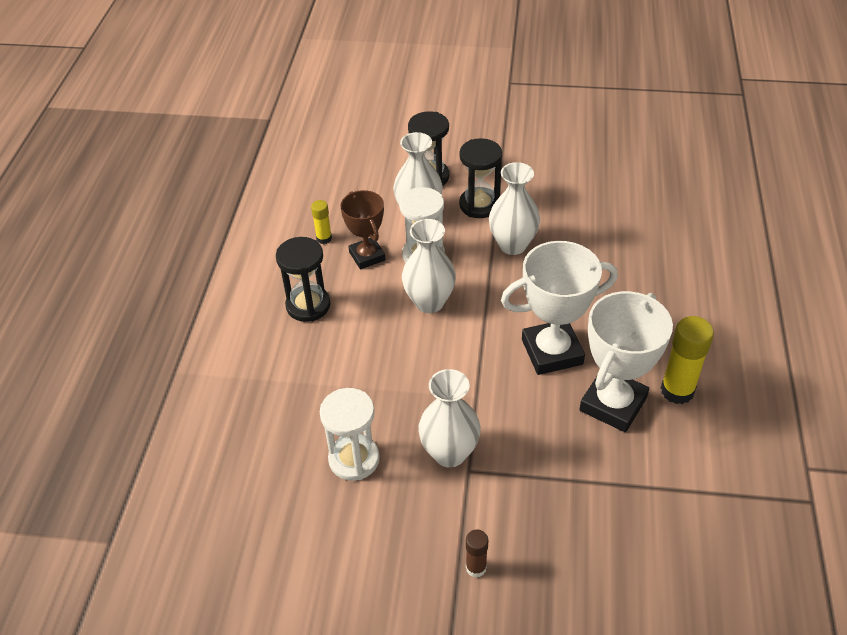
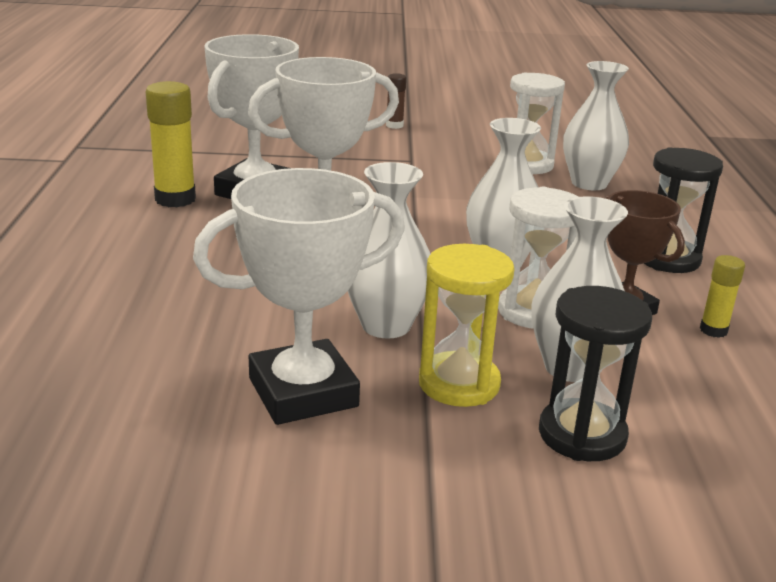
camera: 170 degrees right, 20 degrees down
(449, 453) = (433, 167): white vase -> white vase (589, 183)
(479, 205) = (459, 384): black hourglass -> yellow hourglass
(556, 201) = (303, 392): none -> white trophy

